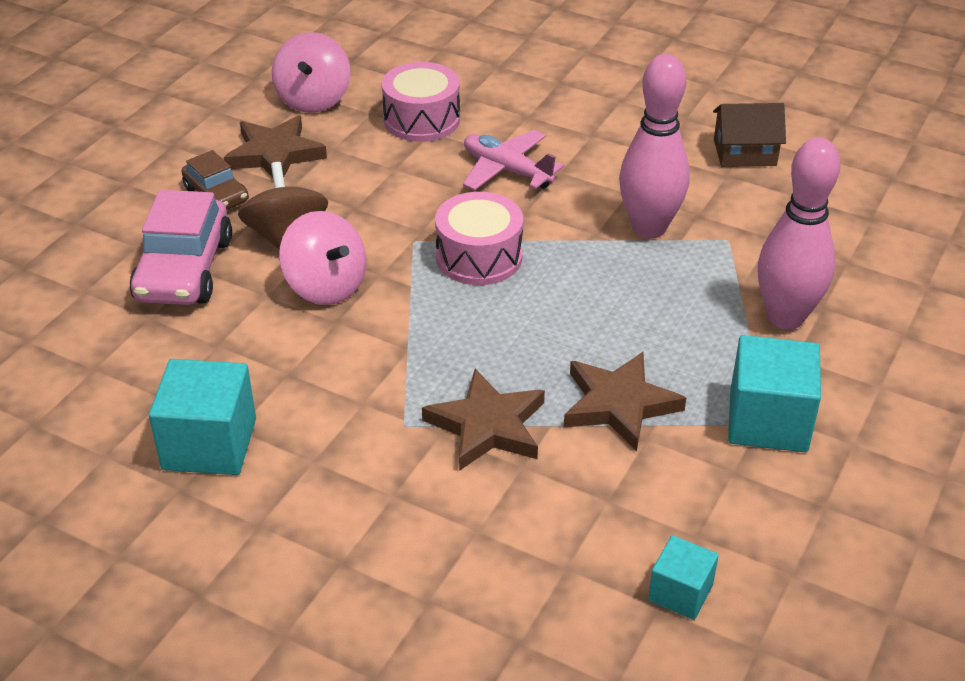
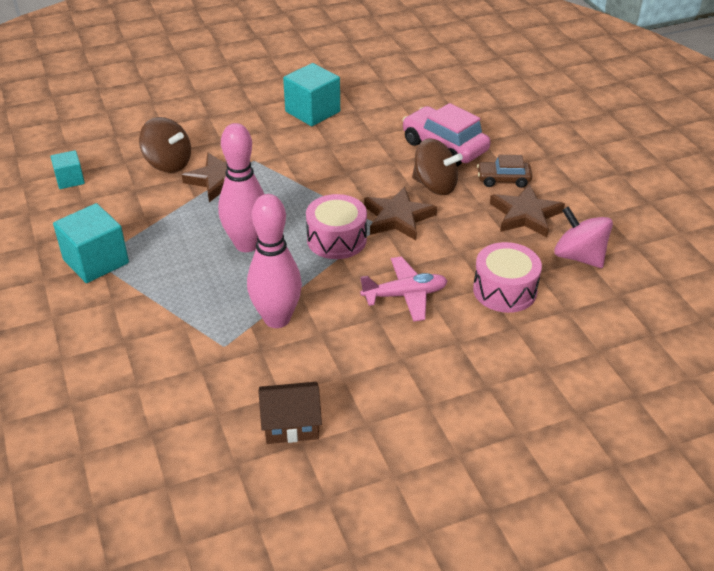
camera: 130 degrees right, 0 degrees up
(326, 286) = (377, 180): pink spinning top -> none
(514, 510) = (168, 163): none -> brown spinning top
(619, 404) = (175, 223): brown star -> brown star (398, 218)
(744, 152) = (291, 424): brown house -> brown house turned 45 degrees clockwise
(785, 317) = (139, 320): pink bowling pin -> pink bowling pin (247, 244)

